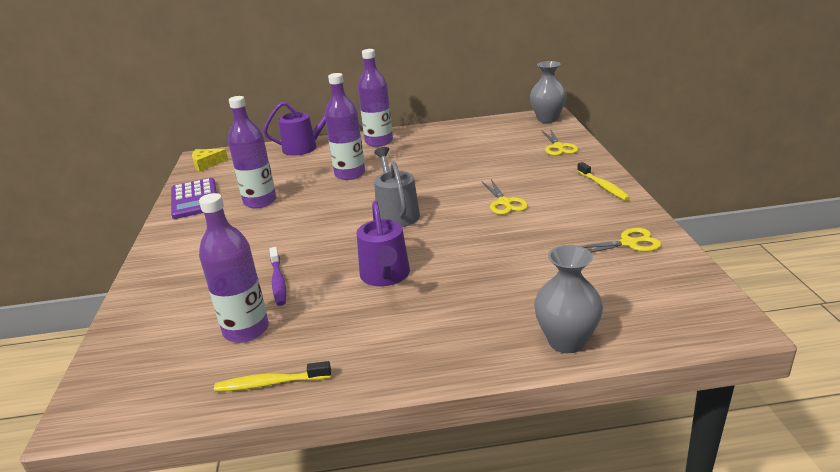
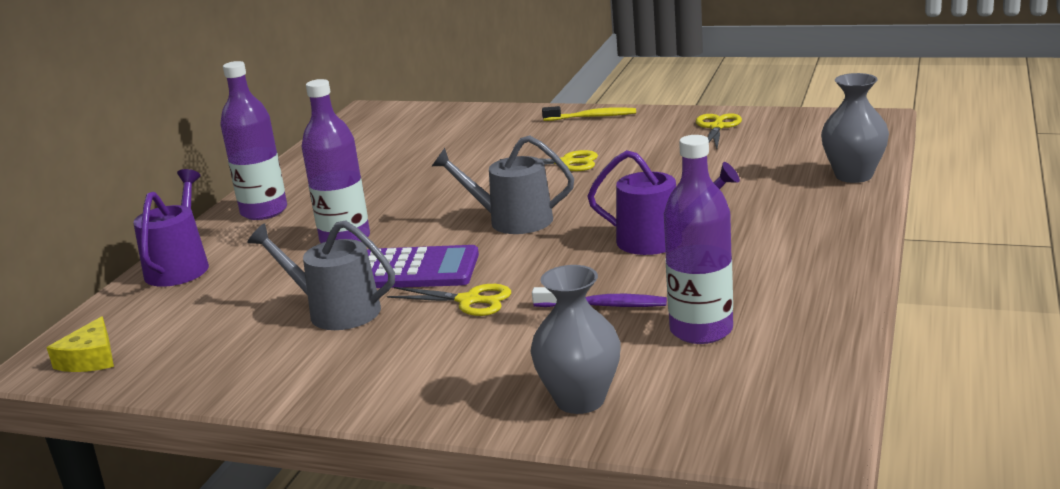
camera: 65 degrees left, 5 degrees down
(195, 199) = (236, 370): purple calculator -> purple calculator (415, 270)
(260, 201) = (336, 311): purple bottle -> grey watering can
(270, 383) = (823, 318): yellow toothbrush -> none
(547, 119) = (377, 112): grey vase -> grey vase (580, 400)
(558, 147) = (466, 119): yellow scissors -> yellow scissors (469, 301)

